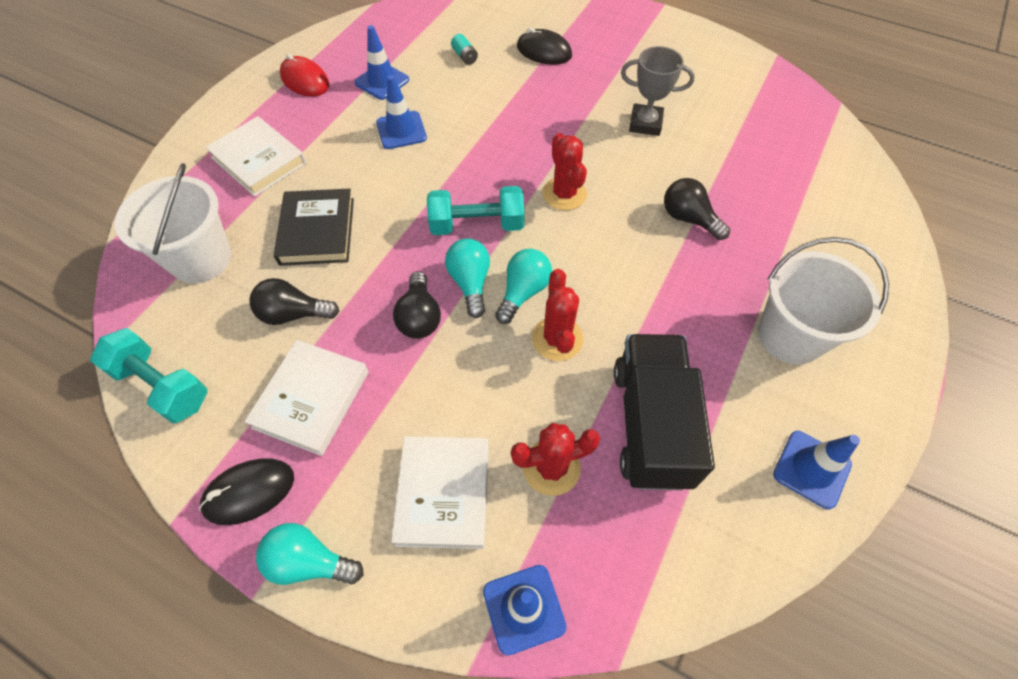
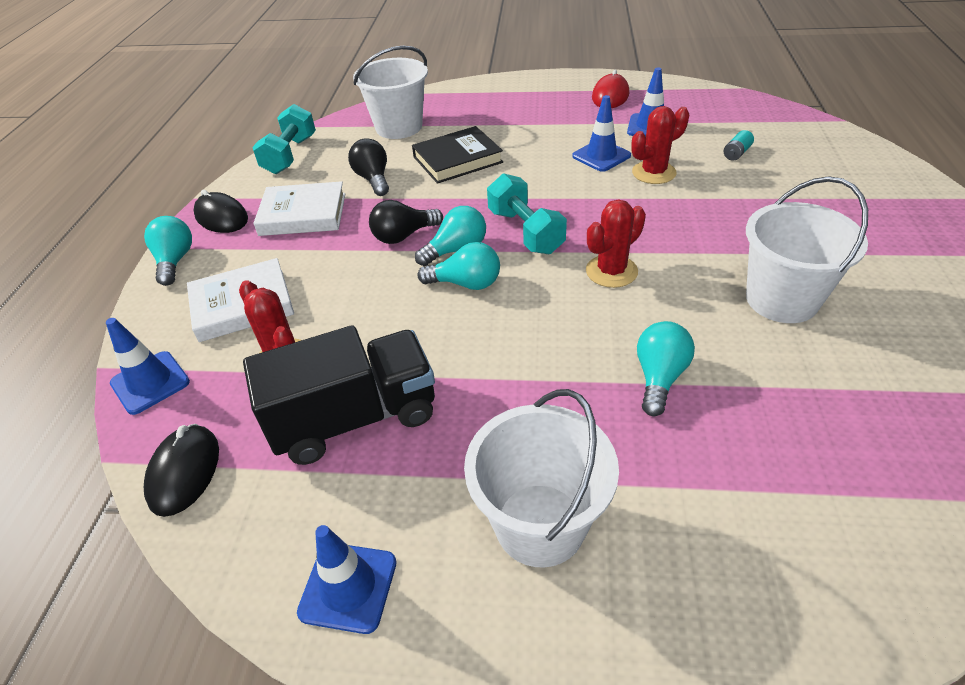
camera: 70 degrees right, 15 degrees down
(259, 160) = (507, 111): white book -> none
(544, 51) = (808, 194): black mouse -> black mouse (184, 472)
(557, 339) = (424, 321): red cactus -> red cactus (653, 173)
(645, 124) = (781, 299): grey trophy -> white bucket
(688, 219) = (659, 377): black light bulb -> turquoise light bulb

